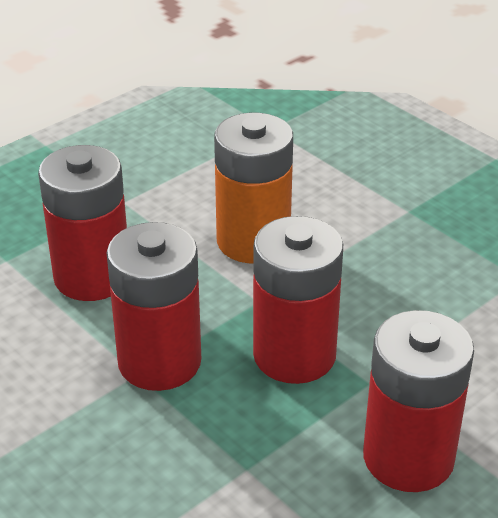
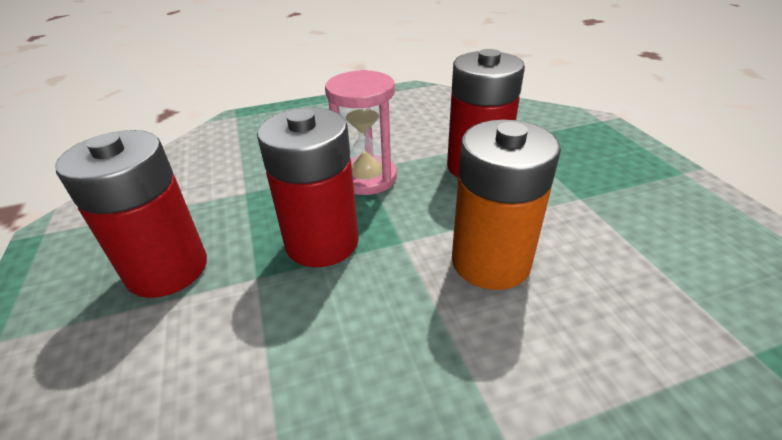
camera: 115 degrees right, 0 degrees up
(159, 362) = (366, 178): red battery -> pink hourglass

